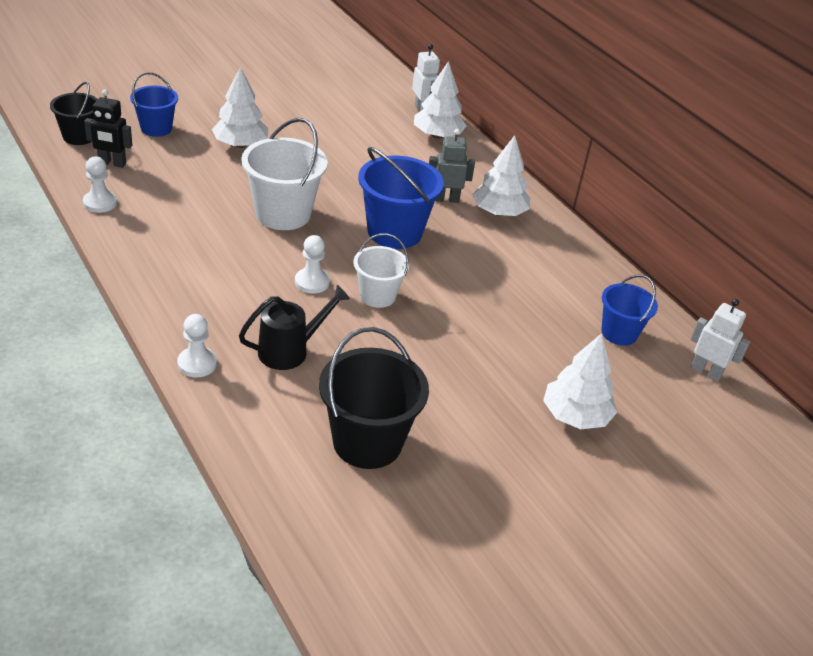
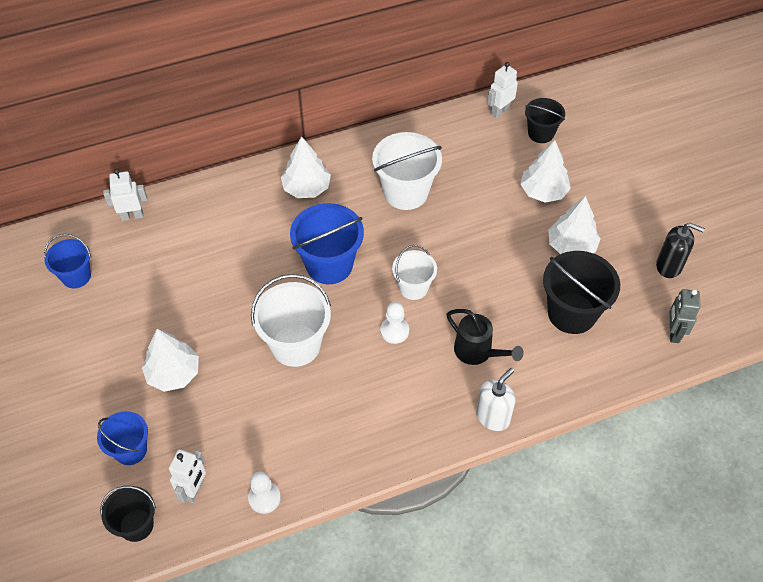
camera: 75 degrees left, 15 degrees up
(112, 163) = (194, 490): black robot -> white robot
(197, 363) = (493, 417): white pawn -> white soap dispenser
(290, 350) = (478, 352): black watering can -> black watering can turned 150 degrees clockwise
(437, 135) = (179, 211): white tree -> white tree (571, 246)
(446, 199) = (284, 221): grey robot -> grey robot (674, 333)
(481, 564) = (669, 266): none -> black soap dispenser
(522, 287) = (406, 192): none -> white bucket
(619, 333) = (460, 147): blue bucket -> blue bucket (76, 276)
(685, 415) = (541, 133): none -> black bucket

